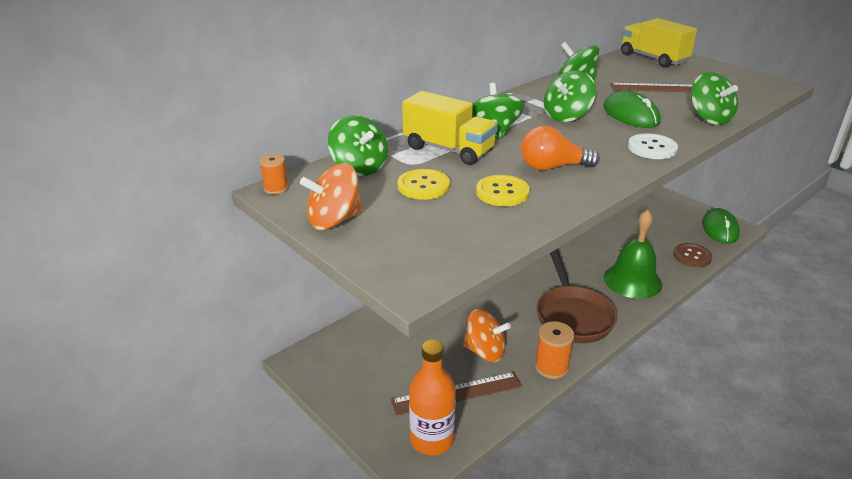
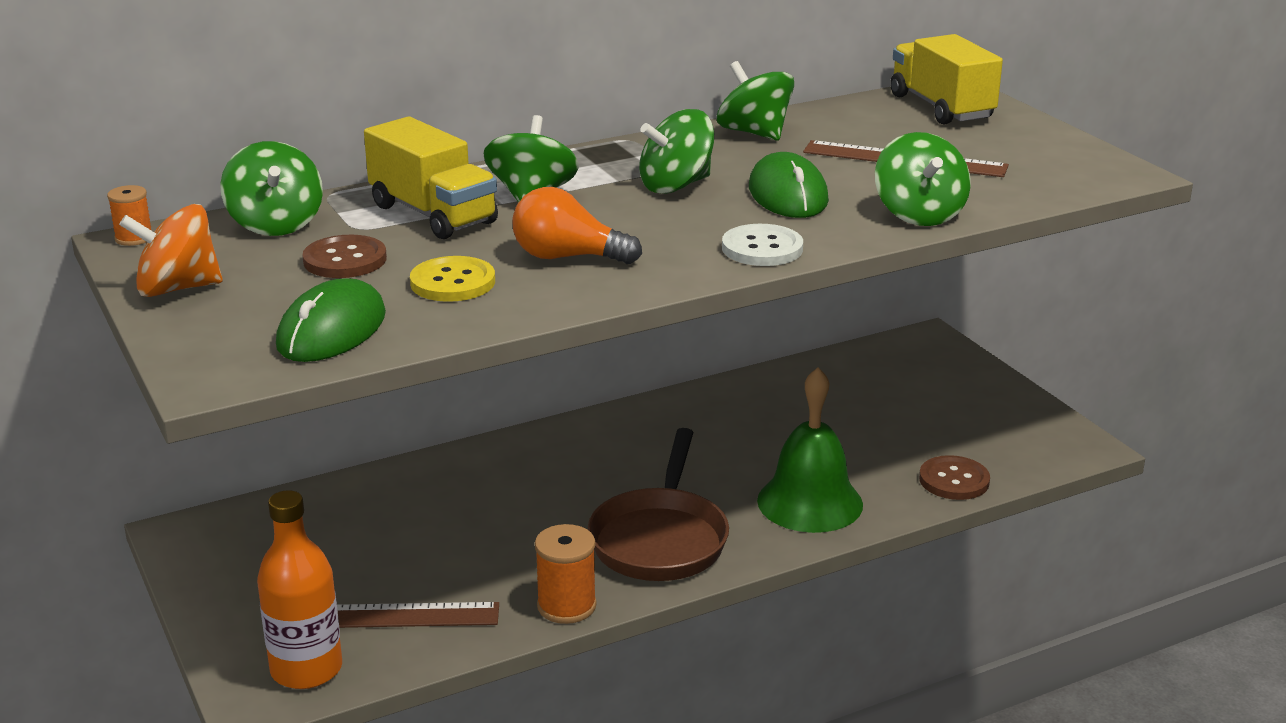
camera: 15 degrees right, 5 degrees down
(423, 186) = (345, 260): yellow button -> brown button
(485, 351) = (474, 566): orange spinning top -> none
(720, 229) = (1048, 443): green mouse -> green mouse (332, 330)

